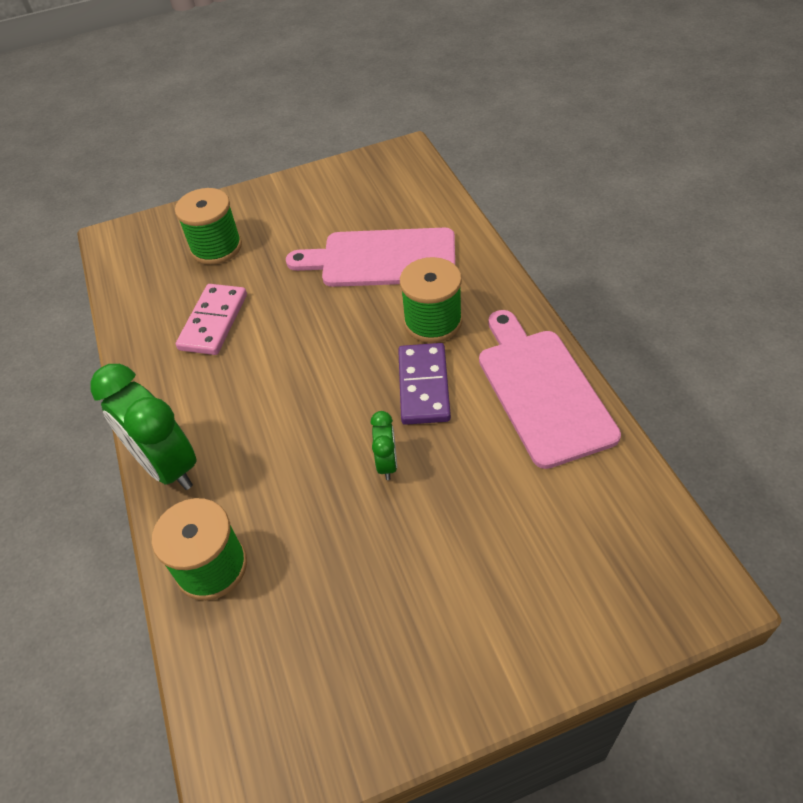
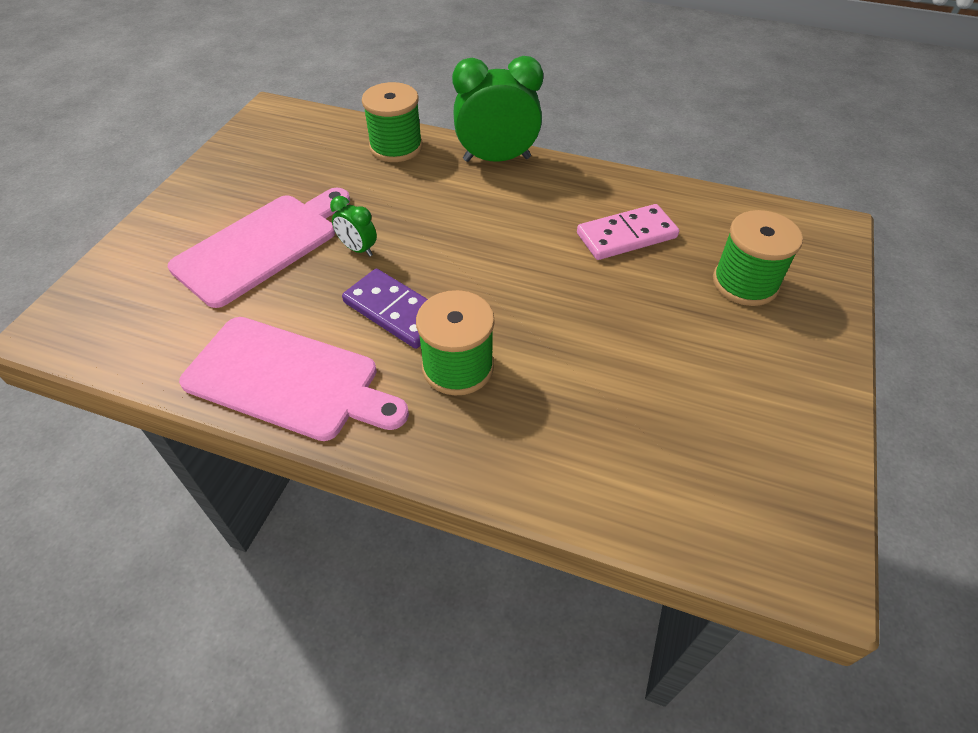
camera: 125 degrees right, 0 degrees up
(214, 322) = (626, 236): pink domino -> pink domino turned 75 degrees counterclockwise
(382, 258) = (594, 390): pink cutting board -> pink cutting board (262, 245)

